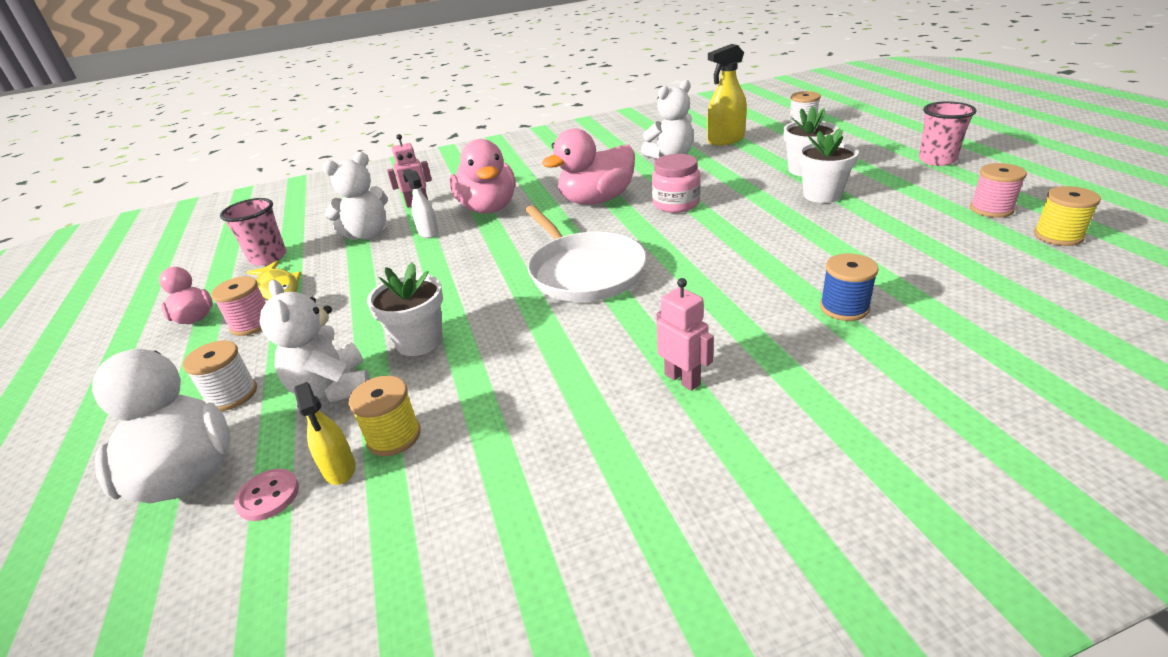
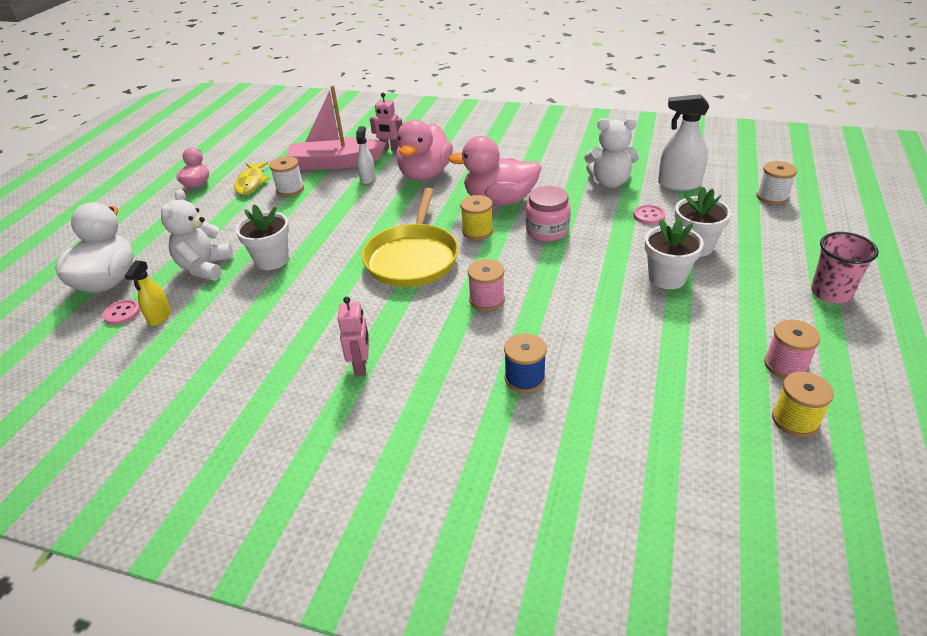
camera: 35 degrees right, 5 degrees up
(232, 395) = (164, 246): white spool -> white spool (290, 189)
(252, 324) = (215, 203): pink spool -> pink spool (487, 300)
(268, 258) = (269, 156): pink cup -> none
(368, 234) = (335, 163): white teddy bear -> pink boat
(393, 436) = (197, 313): yellow spool -> yellow spool (477, 231)
(584, 271) = (412, 258): white pan -> yellow pan
(725, 140) = (679, 184): yellow spray bottle -> white spray bottle
(738, 165) = (649, 216): none -> pink button

